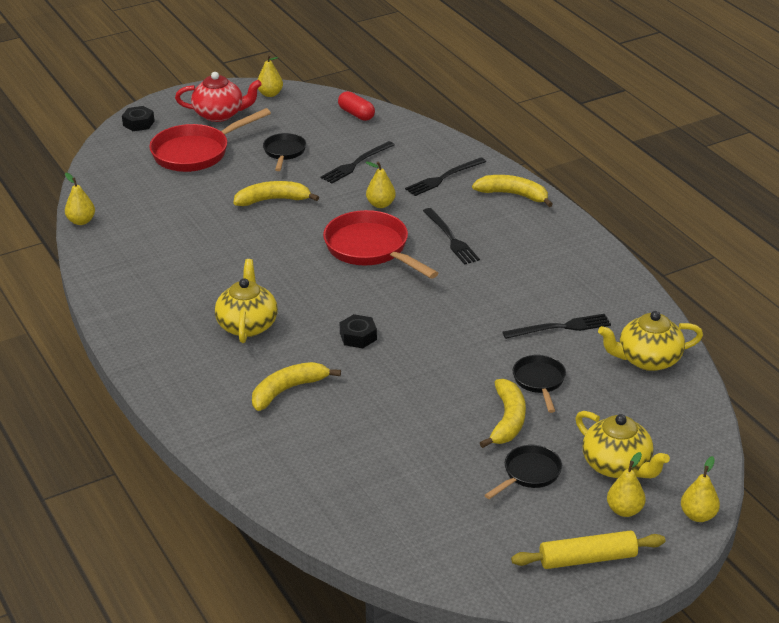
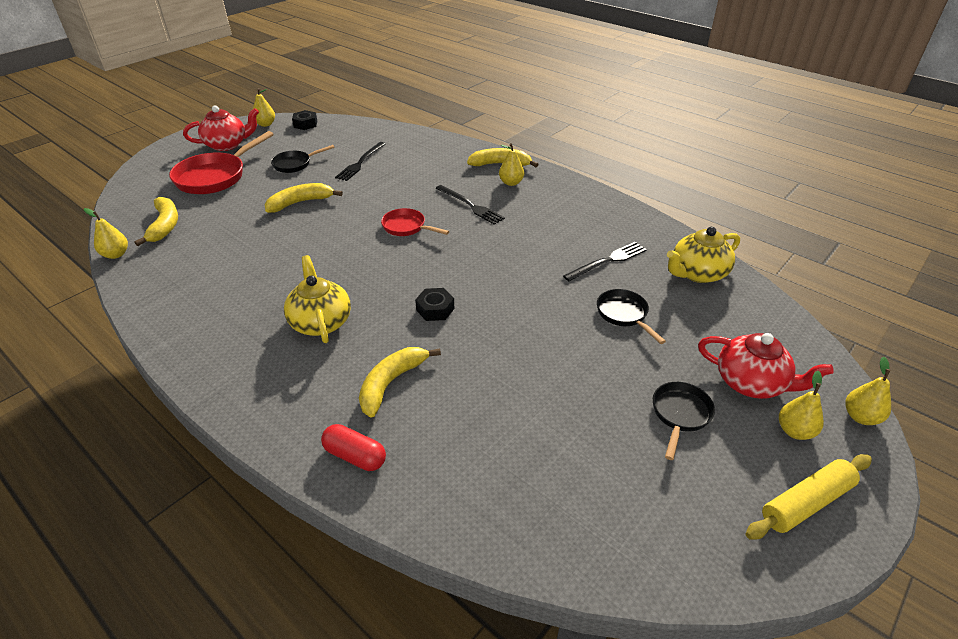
camera: 20 degrees left, 5 degrees up
(138, 123) = (154, 162): black nut -> black nut (305, 124)
(284, 152) = (295, 164): black pan -> black pan turned 105 degrees counterclockwise
(356, 114) = (343, 128): red capsule -> red capsule (355, 456)
(371, 249) = (407, 227): red pan -> red pan, size x0.56
(380, 204) = (397, 190): yellow pear -> yellow pear (511, 183)
(443, 178) = (438, 161): black fork -> none
(507, 420) = (621, 361): yellow banana -> yellow banana (165, 225)
(617, 466) = (751, 383): yellow teapot -> red teapot

